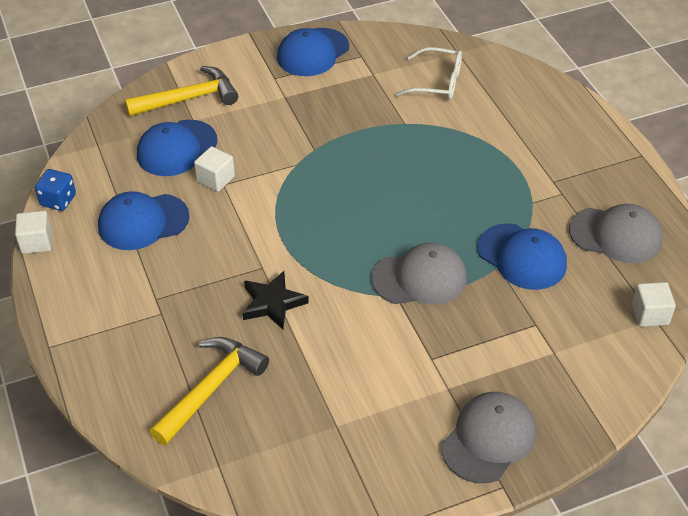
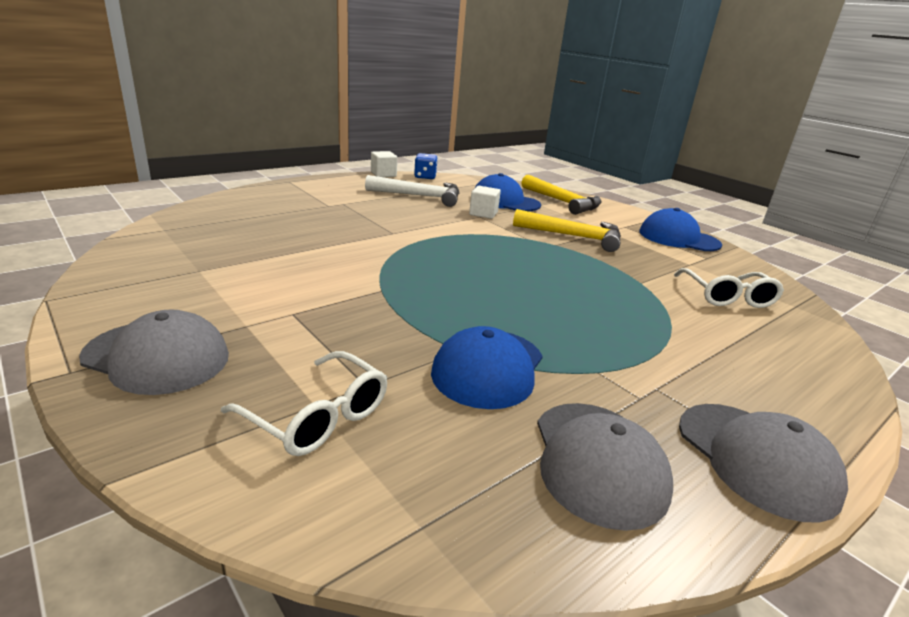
camera: 70 degrees right, 20 degrees down
(143, 222) = (420, 196): blue cap -> white hammer
(211, 388) = (249, 223): yellow hammer -> yellow hammer (573, 237)
(272, 303) = (351, 238): black star -> none
(420, 278) = (414, 301): grey cap -> grey cap (756, 459)
(566, 351) = (318, 417): none -> white glasses
(650, 314) = (429, 519): white cube -> none

